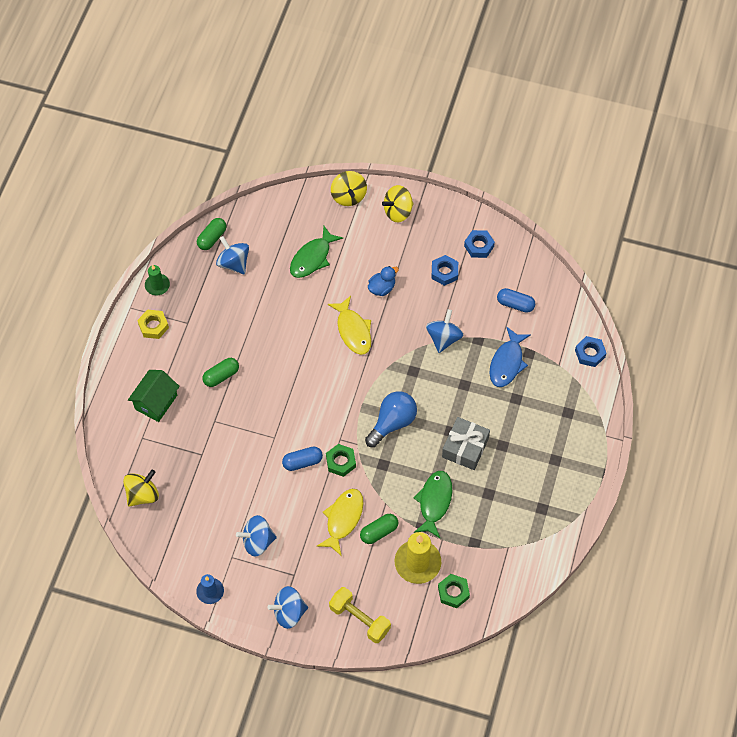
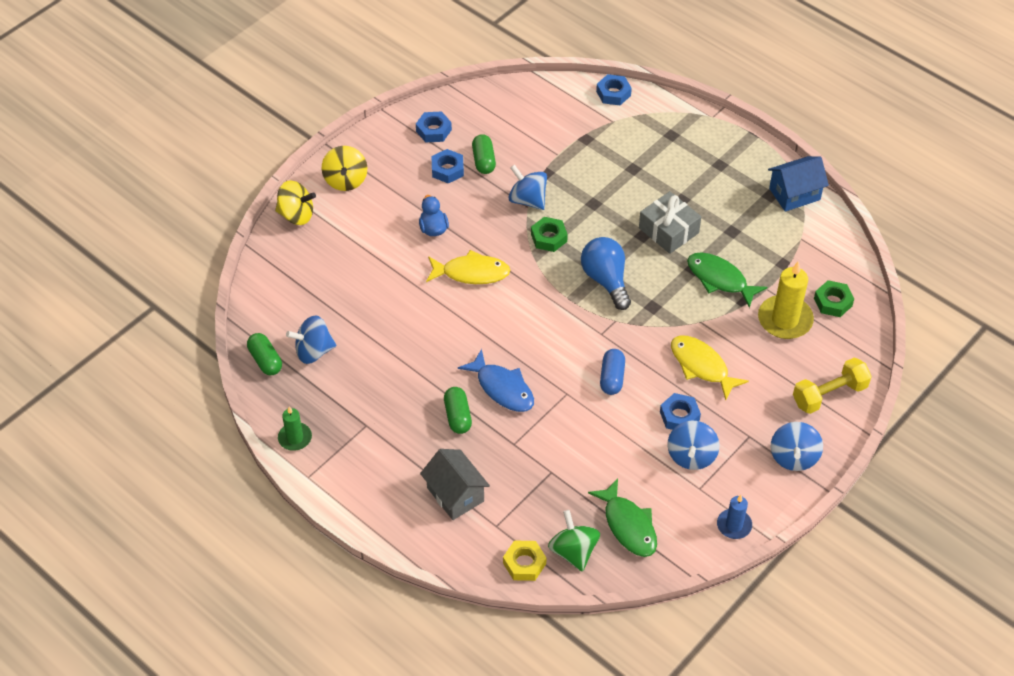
camera: 65 degrees left, 10 degrees down
(142, 494) = (573, 551): yellow spinning top -> green spinning top
(153, 326) = (349, 461): yellow nut -> yellow nut (524, 563)
(156, 402) = (455, 494): green house -> grey house
(289, 520) = (679, 416): none -> blue nut
(312, 258) = (355, 275): green fish -> green fish (628, 525)
(341, 462) = (630, 343): green nut -> green nut (549, 238)
(379, 532) = (732, 340): green capsule -> green capsule (483, 161)
(507, 363) = (587, 160): blue fish -> blue fish (502, 388)
(515, 304) = (522, 128): blue capsule -> none
(553, 526) = (794, 194): none -> blue house

